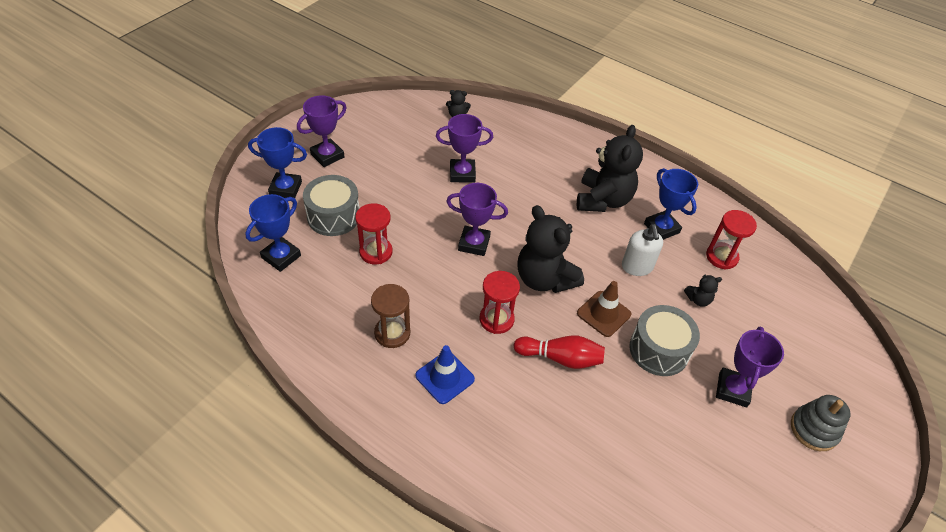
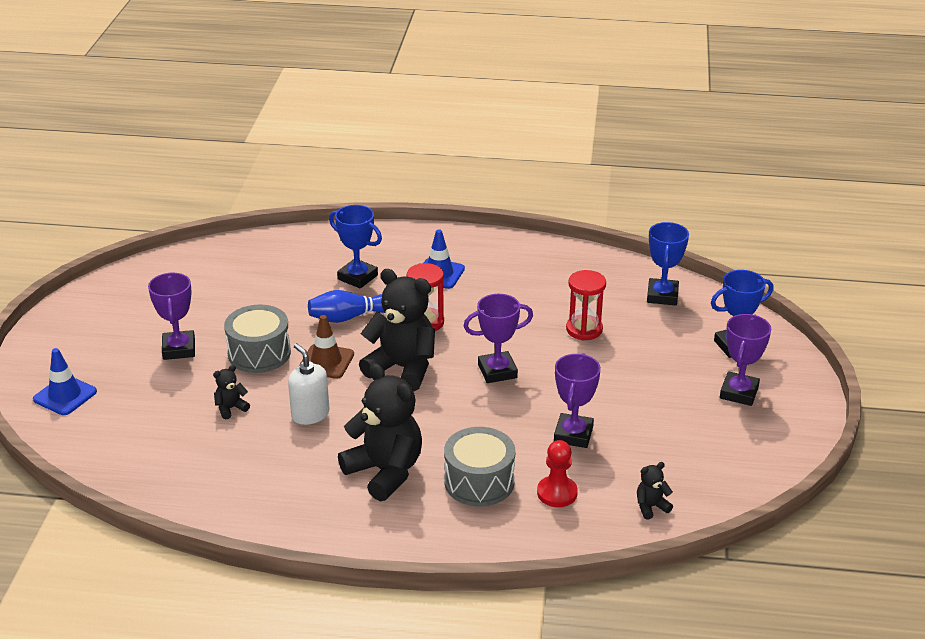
camera: 155 degrees right, 15 degrees down
(333, 216) = (658, 342): grey drum -> grey drum (479, 482)
(392, 333) = (507, 283): brown hourglass -> none
(462, 174) = (573, 434): purple trophy -> purple trophy turned 45 degrees counterclockwise
(504, 144) = (557, 493): none -> red pawn
(560, 358) = (349, 317): red bowling pin -> blue bowling pin
(603, 200) = (385, 472): black teddy bear -> black teddy bear turned 150 degrees clockwise
(661, 228) = (297, 466): blue trophy -> blue trophy (357, 277)
(721, 257) = (213, 461): red hourglass -> none
(814, 429) = (97, 347): grey stacking toy -> none
(843, 377) = (65, 395): none -> blue traffic cone

